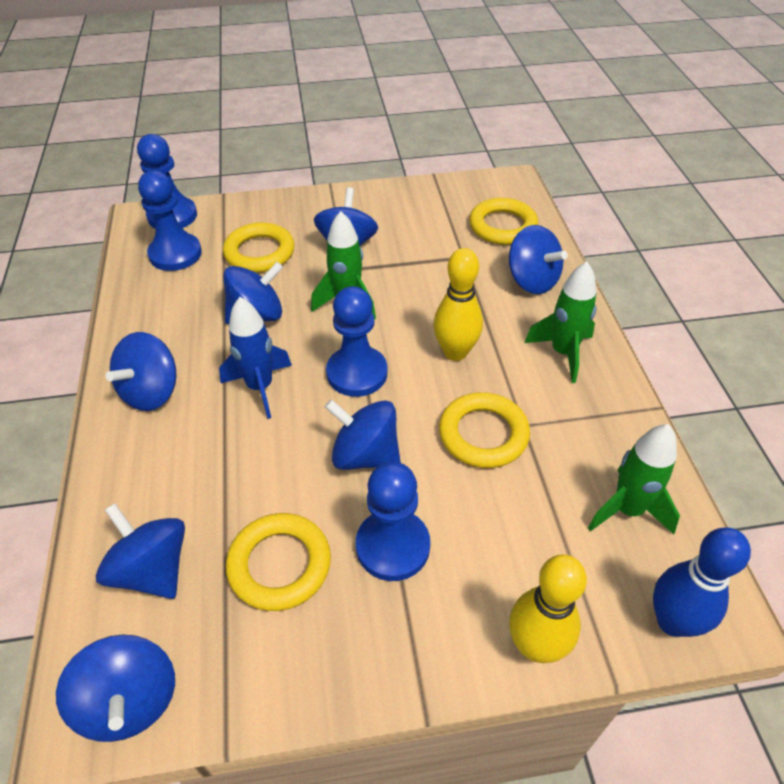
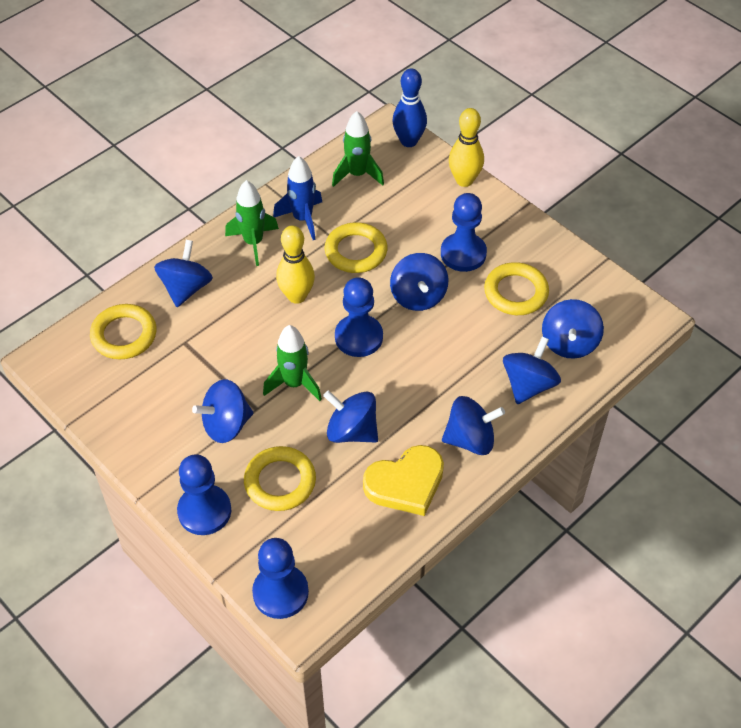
camera: 125 degrees left, 5 degrees up
(130, 701) = (626, 304): blue spinning top -> blue spinning top (528, 385)
(167, 322) = (406, 483): none -> yellow heart
(175, 254) = (328, 544): blue pawn -> blue pawn (204, 511)
(260, 387) = (414, 381): blue rocket -> blue rocket (302, 219)

